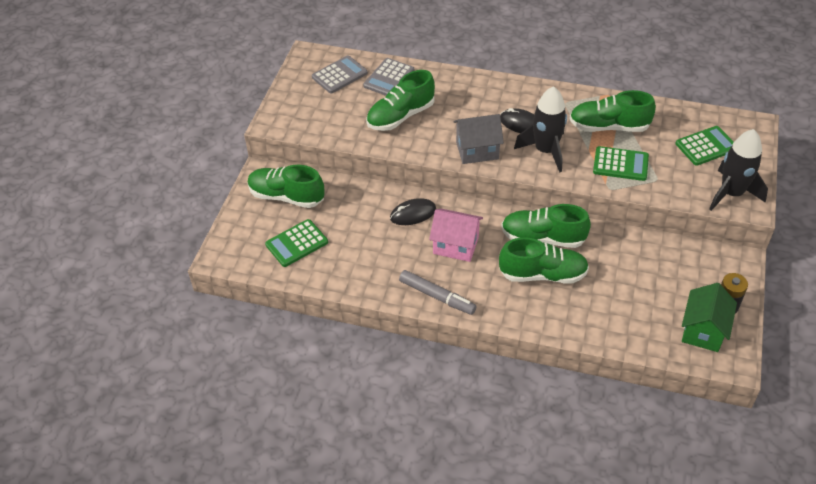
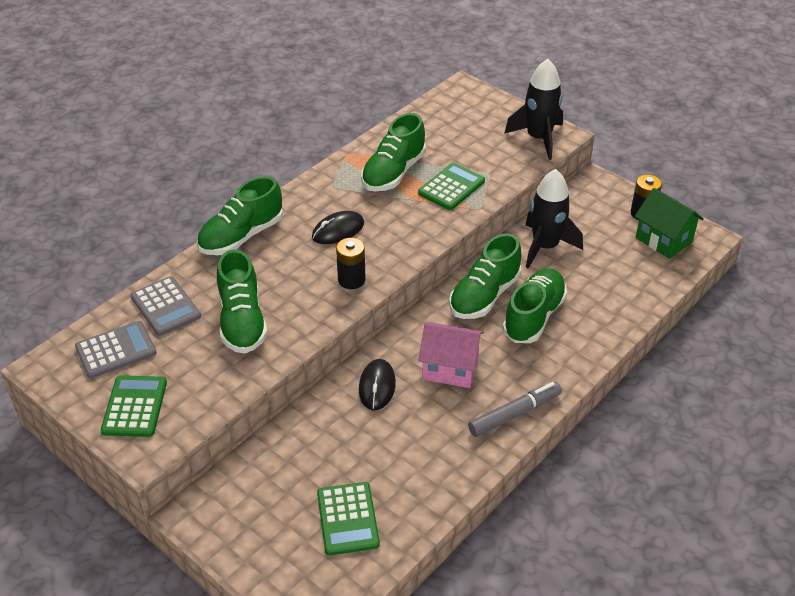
camera: 65 degrees left, 5 degrees down
(286, 196) = (257, 501): green shoe -> green shoe (241, 236)
(339, 75) = (116, 350): grey calculator -> grey calculator turned 75 degrees clockwise
(456, 245) = (450, 368): pink house -> pink house turned 60 degrees clockwise
(477, 150) = (351, 280): grey house -> black battery
(545, 151) = (392, 229): black rocket -> black rocket (545, 247)
(706, 146) = (468, 126): green calculator -> green calculator (135, 407)

